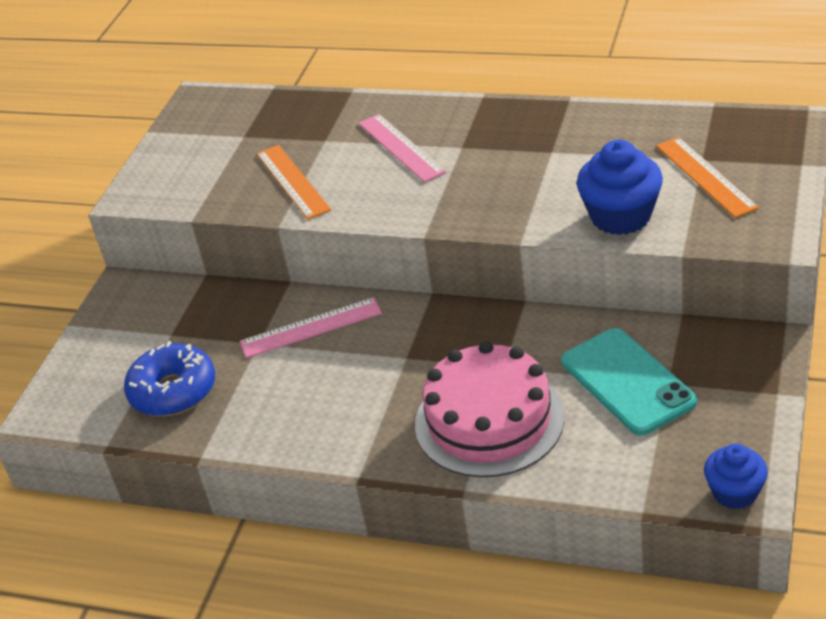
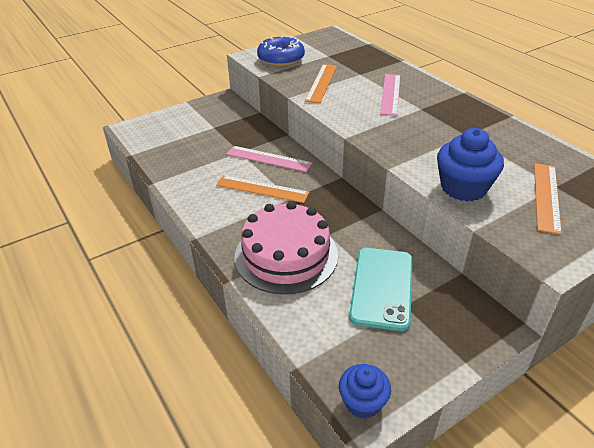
camera: 35 degrees right, 0 degrees up
(173, 391) = (182, 149): blue donut -> blue donut (281, 59)
(356, 369) = (262, 189): none -> orange ruler

